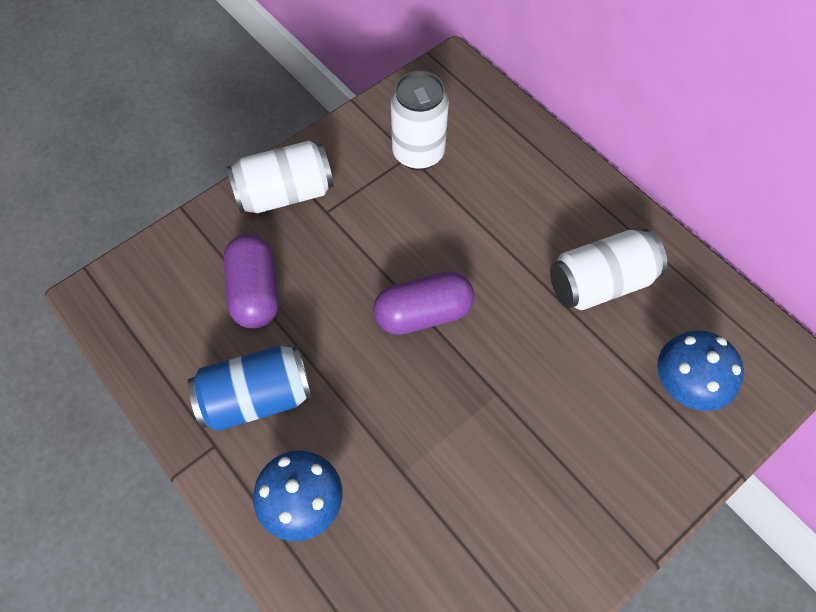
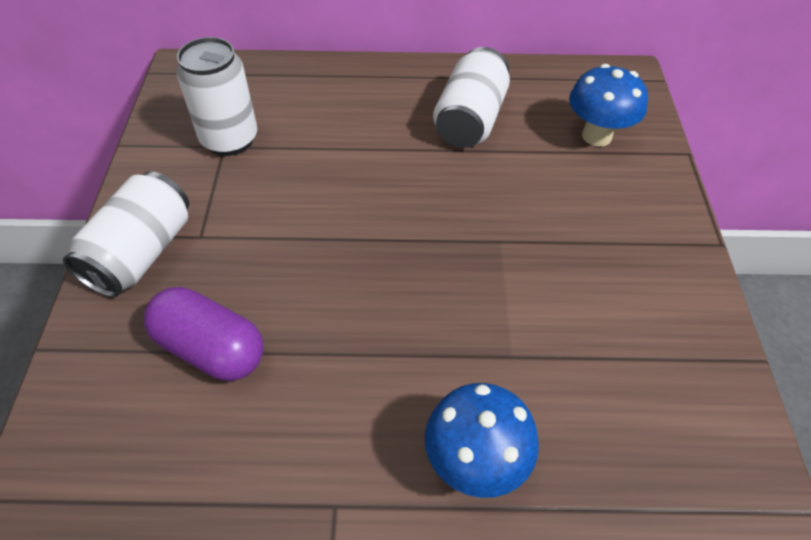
camera: 50 degrees left, 10 degrees down
(256, 398) = (323, 427): blue can -> none
(423, 314) = (379, 238): purple capsule -> none

